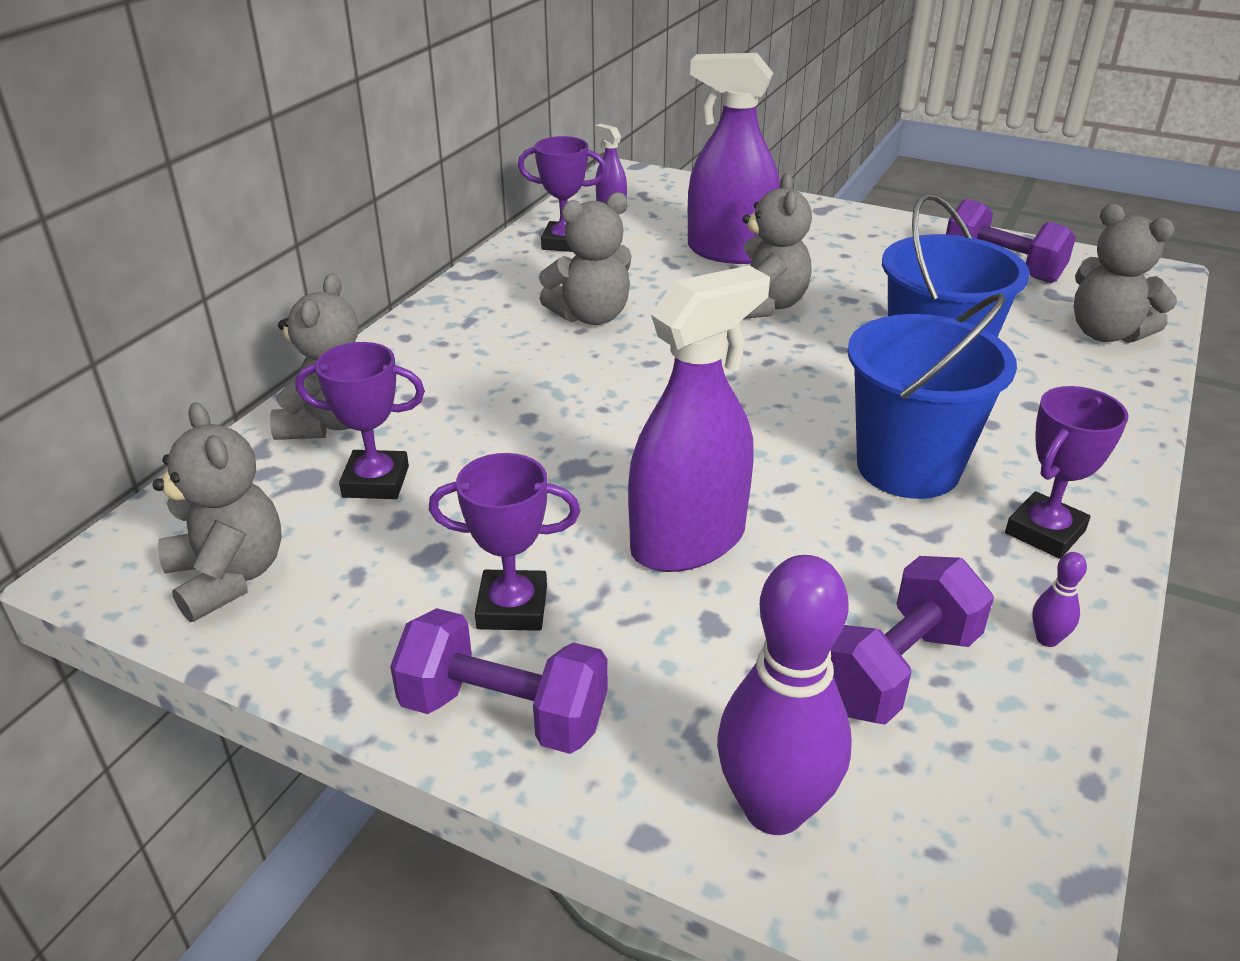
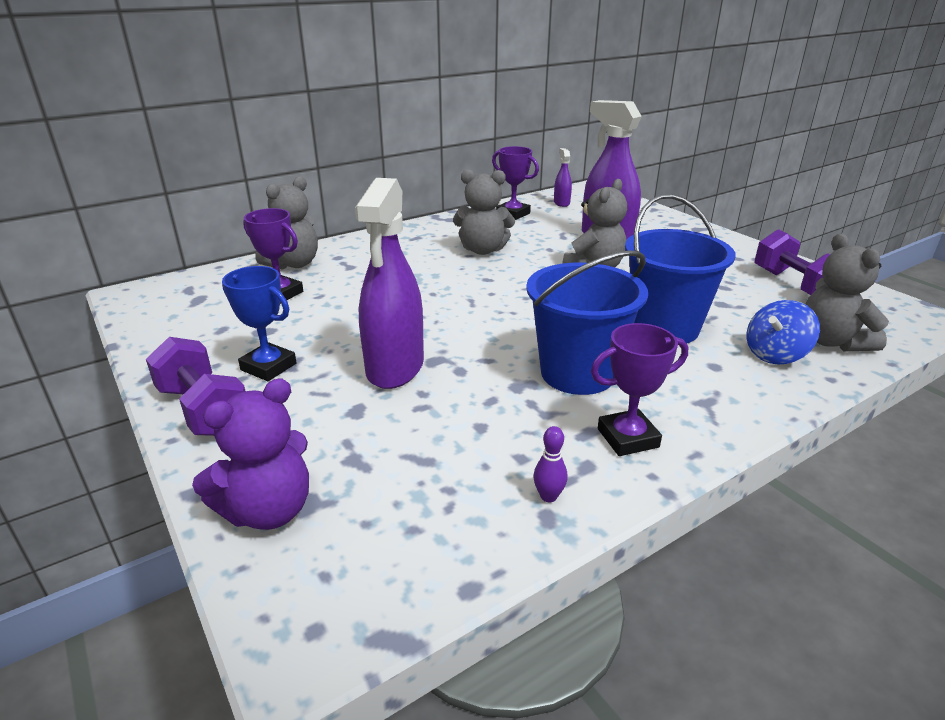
camera: 30 degrees right, 5 degrees down
(229, 577) = (170, 312): grey teddy bear -> none
(512, 607) = (268, 367): purple trophy -> blue trophy
(688, 541) = (395, 367): purple spray bottle -> purple spray bottle turned 105 degrees clockwise
(774, 809) = (268, 510): purple bowling pin -> purple teddy bear
(895, 670) = (427, 473): purple dumbbell -> none
(1072, 369) = (775, 354): none -> blue spinning top

